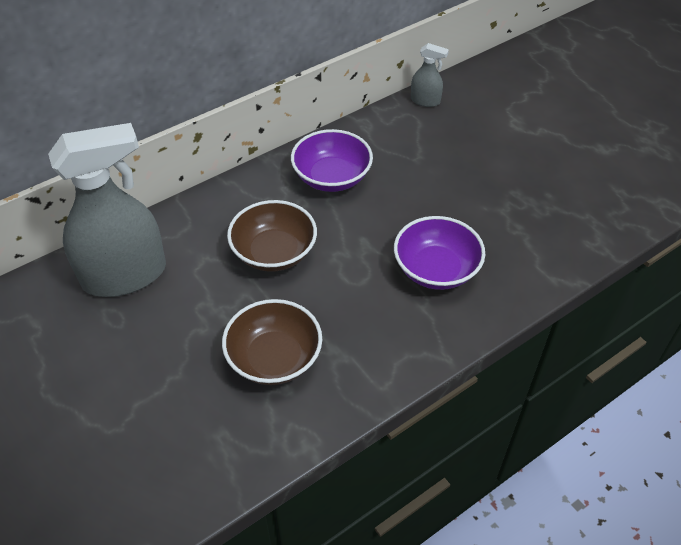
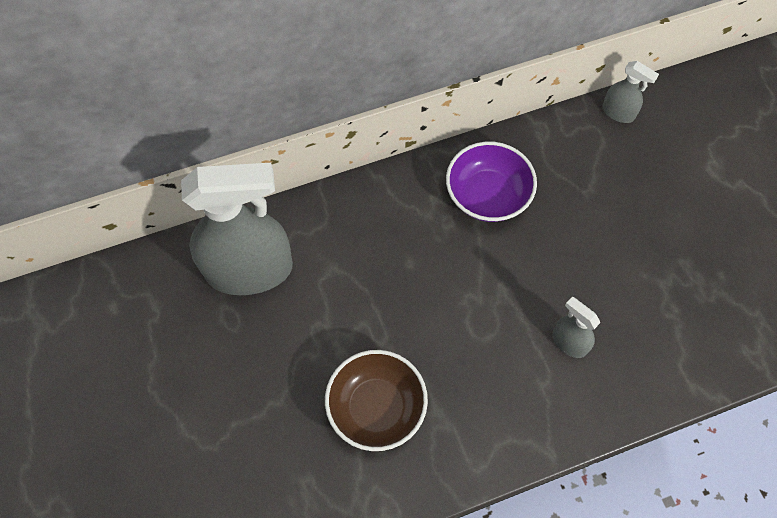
camera: 15 degrees right, 15 degrees up
(274, 252) = (404, 279): brown bowl -> none
(436, 269) = (569, 342): purple bowl -> grey spray bottle

